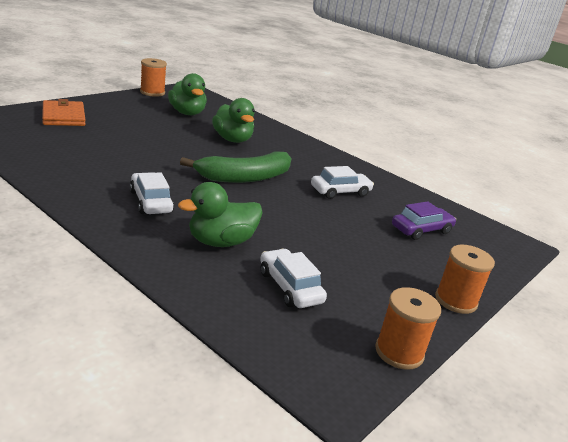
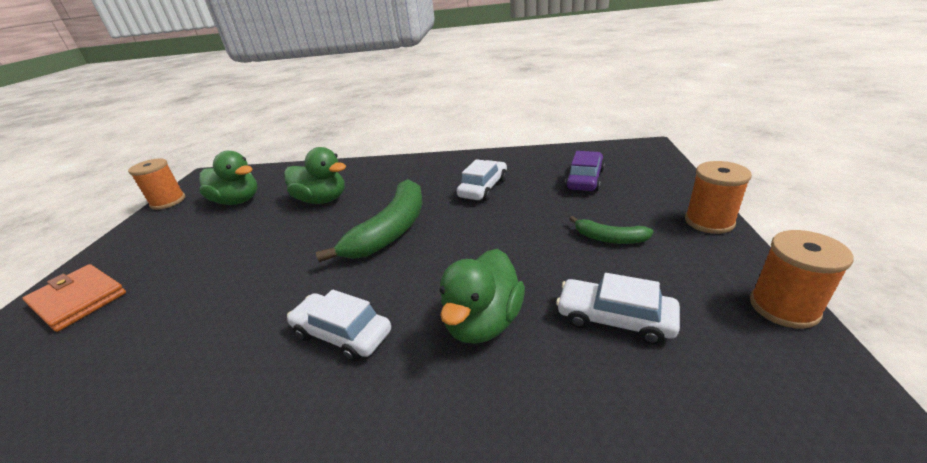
camera: 30 degrees left, 5 degrees up
(365, 262) = (609, 238): none -> green banana

